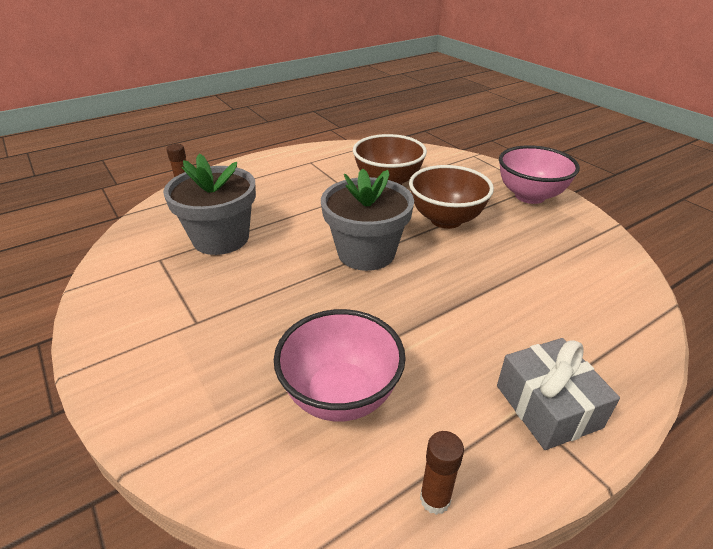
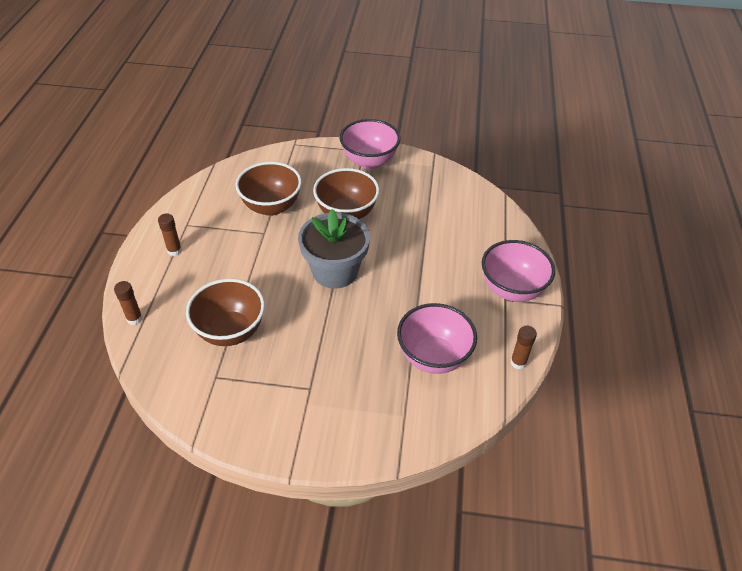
camera: 50 degrees left, 10 degrees up
(221, 238) = (230, 331): grey flower pot -> brown bowl
(276, 171) = (174, 251): none -> brown glue stick
(547, 406) = (512, 289): grey gift -> pink bowl

